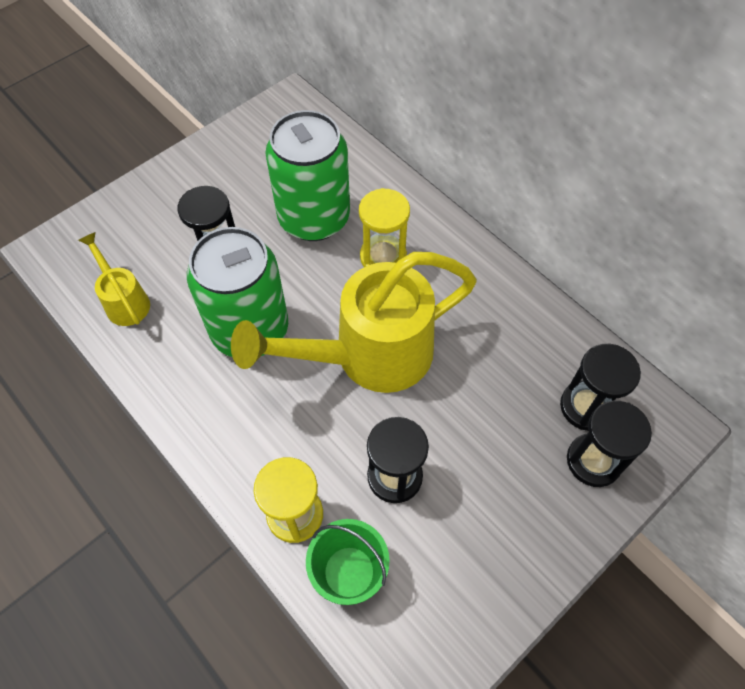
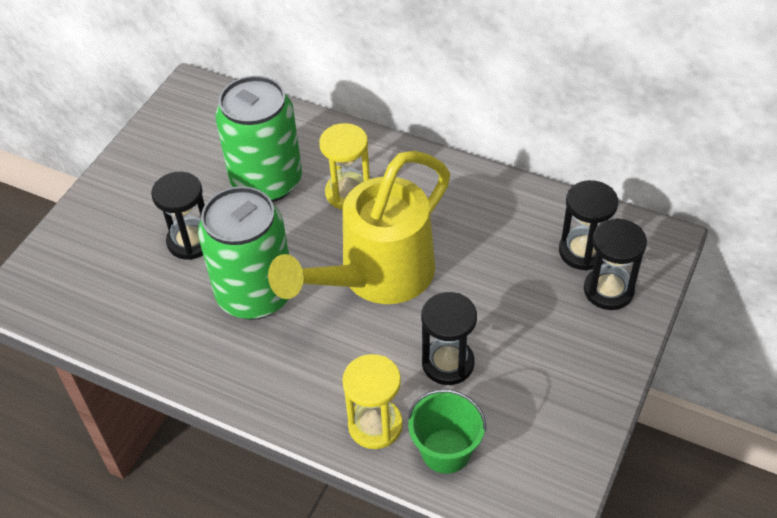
camera: 20 degrees left, 10 degrees down
(124, 300) = (118, 311): yellow watering can -> none

